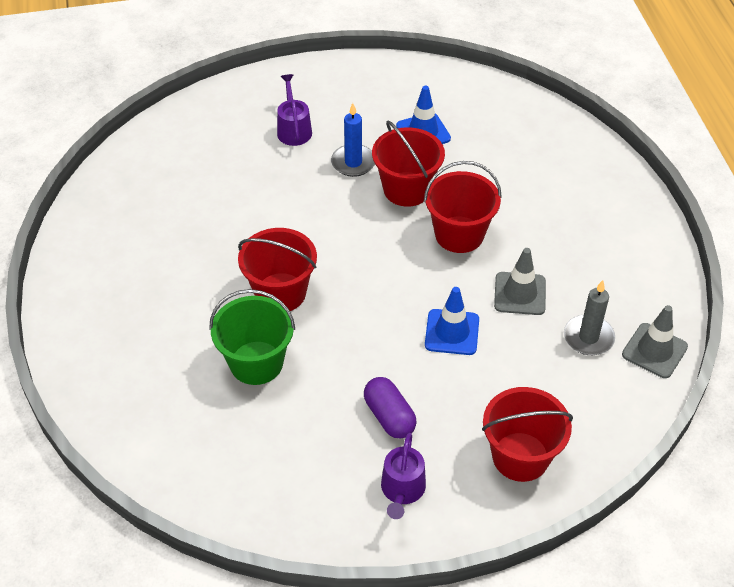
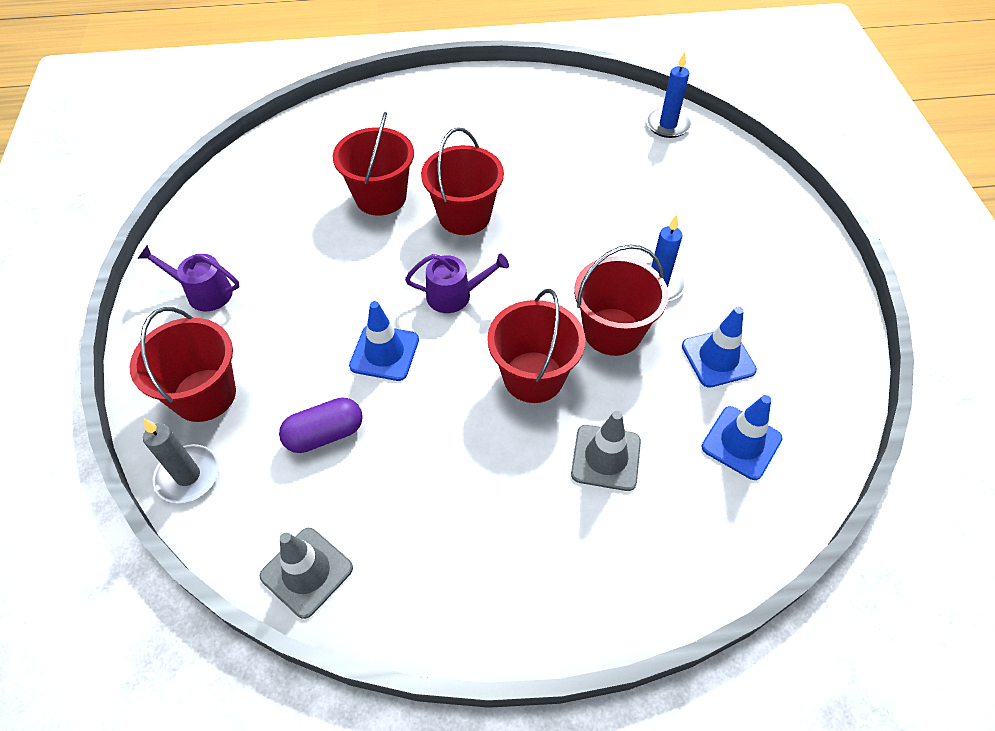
camera: 95 degrees right, 5 degrees up
(147, 151) = (668, 125): none -> blue candle
(256, 363) = (380, 197): green bucket -> red bucket
(293, 129) = (710, 234): purple watering can -> purple watering can (454, 295)
(389, 416) = (290, 290): purple capsule -> purple capsule (325, 434)
(494, 125) = (741, 443): none -> blue traffic cone
(520, 294) = (429, 428): grey traffic cone -> grey traffic cone (606, 457)
(588, 337) = (346, 494): grey candle -> grey candle (188, 476)

